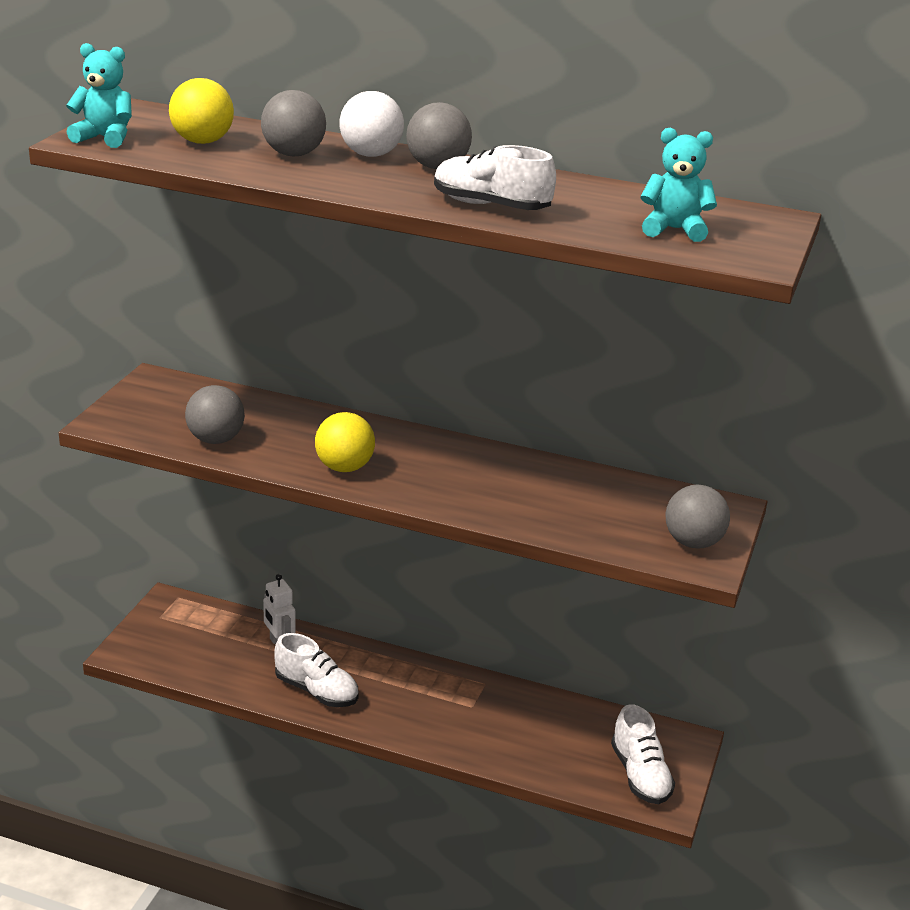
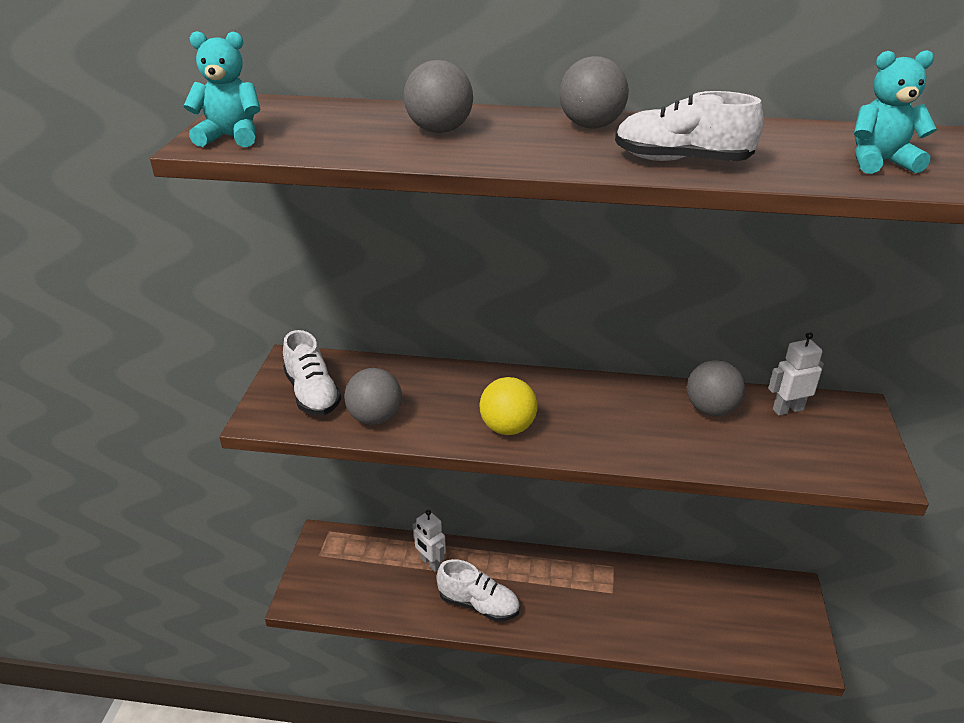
camera: 10 degrees left, 5 degrees up
(202, 141) = (337, 128): yellow ball -> none
(371, 154) = (516, 121): white ball -> none
(640, 775) = (775, 633): white shoe -> white shoe (312, 394)
(649, 497) = (787, 409): none -> white robot
(693, 542) = (855, 453): grey ball -> grey ball (711, 410)

